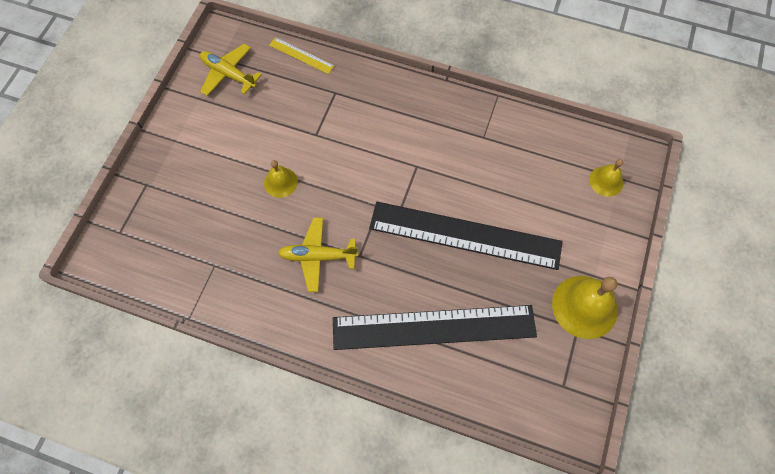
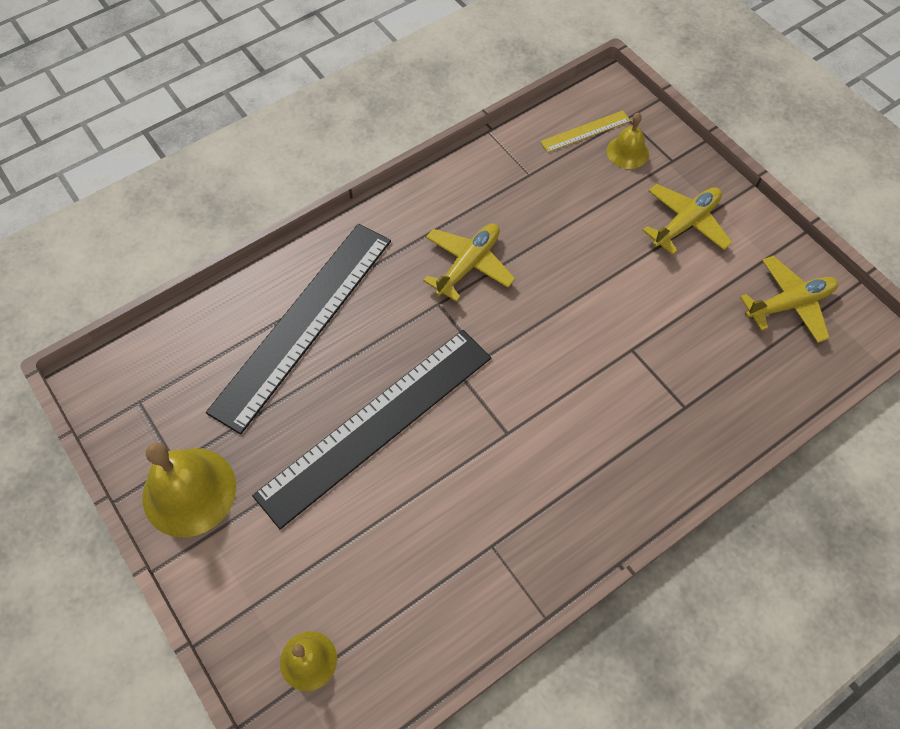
camera: 125 degrees right, 5 degrees down
(199, 151) = (685, 223): none -> yellow plane
(280, 182) = (588, 279): yellow bell -> yellow bell (627, 152)
(301, 55) = (775, 402): yellow ruler -> yellow ruler (585, 131)

